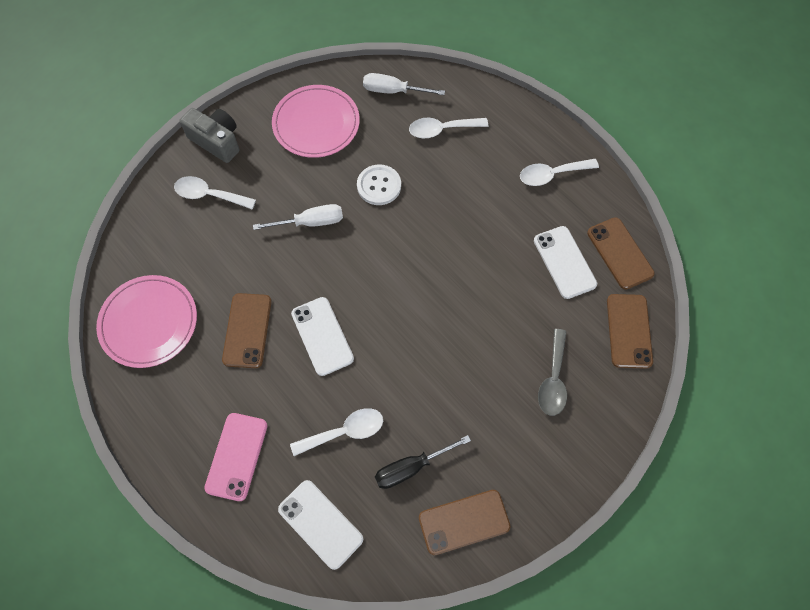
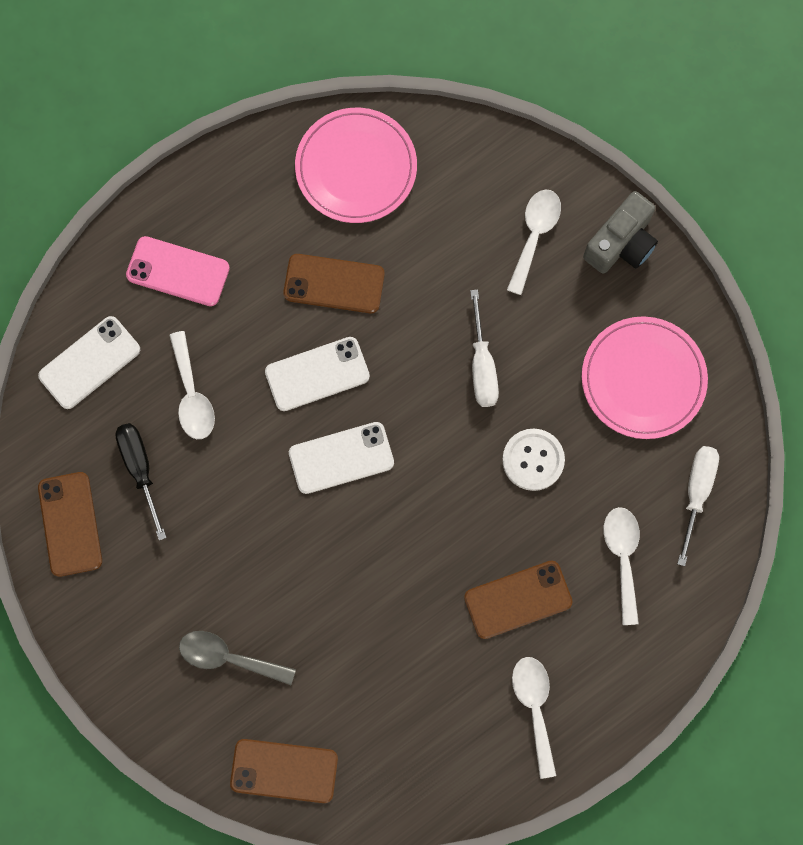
camera: 95 degrees right, 10 degrees up
(564, 262) = (392, 702): white phone -> white phone (341, 458)
(620, 253) = (399, 782): brown phone -> brown phone (518, 600)

